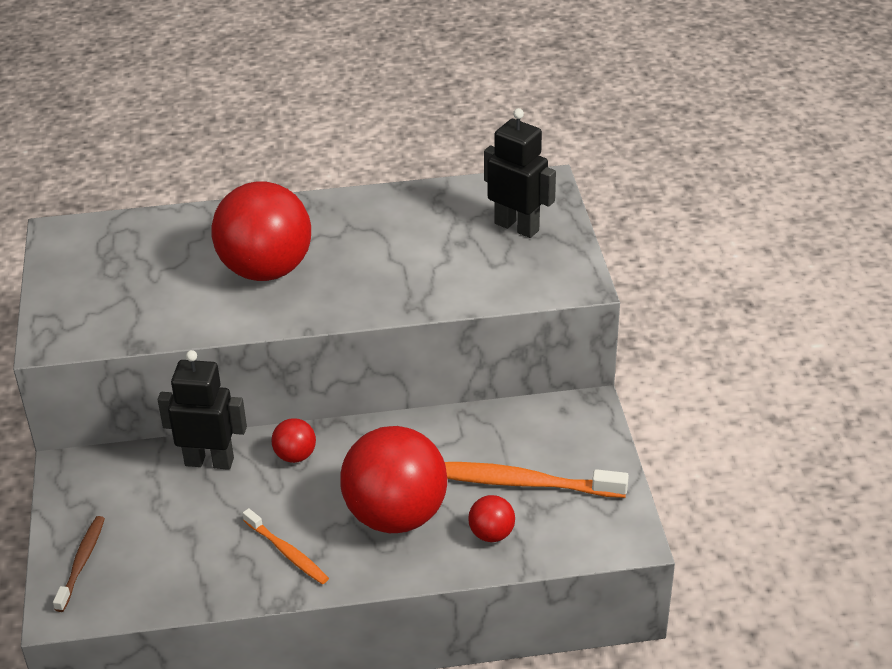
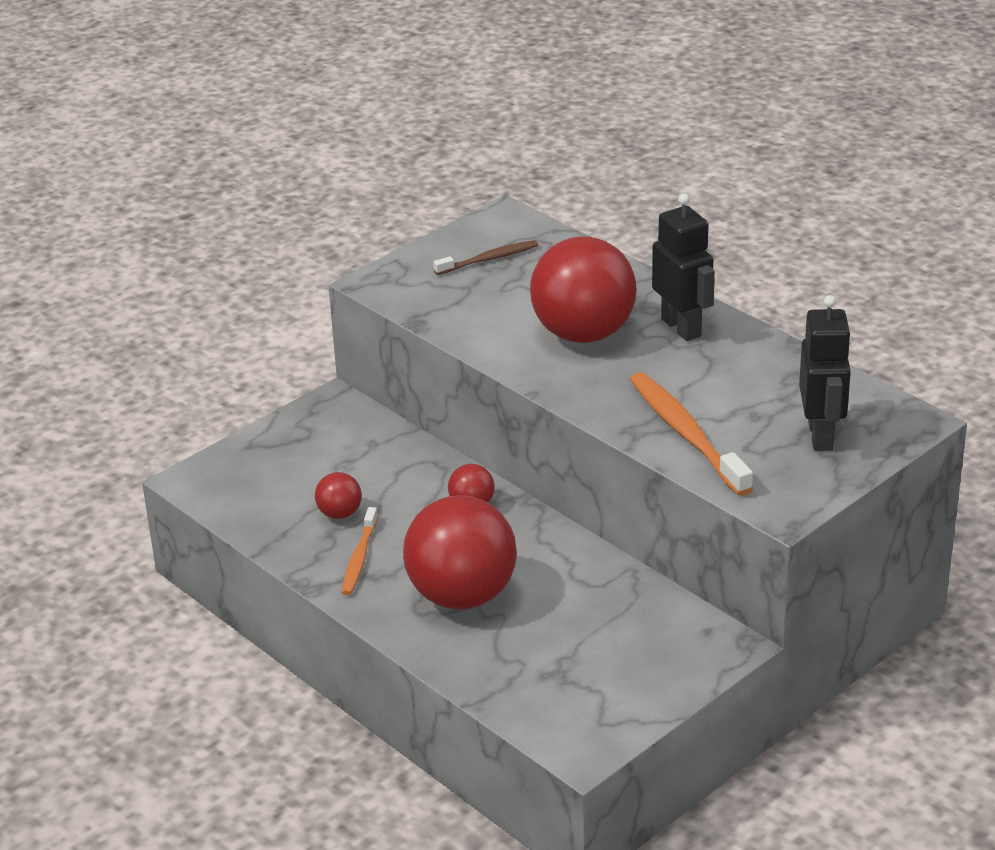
camera: 55 degrees right, 5 degrees down
(82, 562) = (246, 463): brown toothbrush -> brown toothbrush (489, 259)
(209, 461) = (416, 465): black robot -> black robot (681, 327)
(491, 534) = (498, 661): red ball -> red ball (339, 514)
(521, 483) = (581, 649): orange toothbrush -> orange toothbrush (686, 434)

